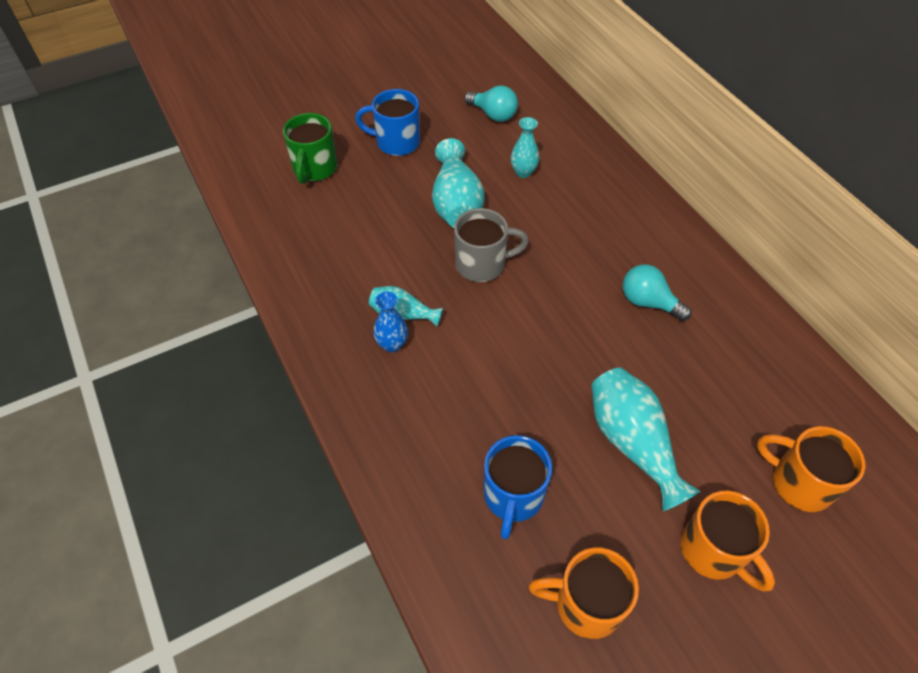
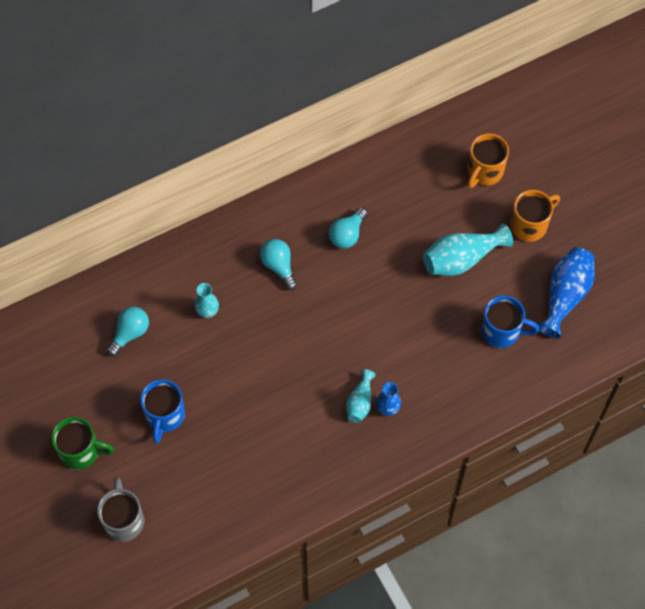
camera: 90 degrees left, 10 degrees up
(315, 169) = (197, 484): green mug -> green mug (81, 451)
(456, 204) = (244, 365): turquoise vase -> none
(482, 264) = (310, 346): grey mug -> grey mug (124, 520)
(585, 604) = (565, 295): orange mug -> blue vase
(591, 233) = (279, 266): none -> turquoise light bulb

